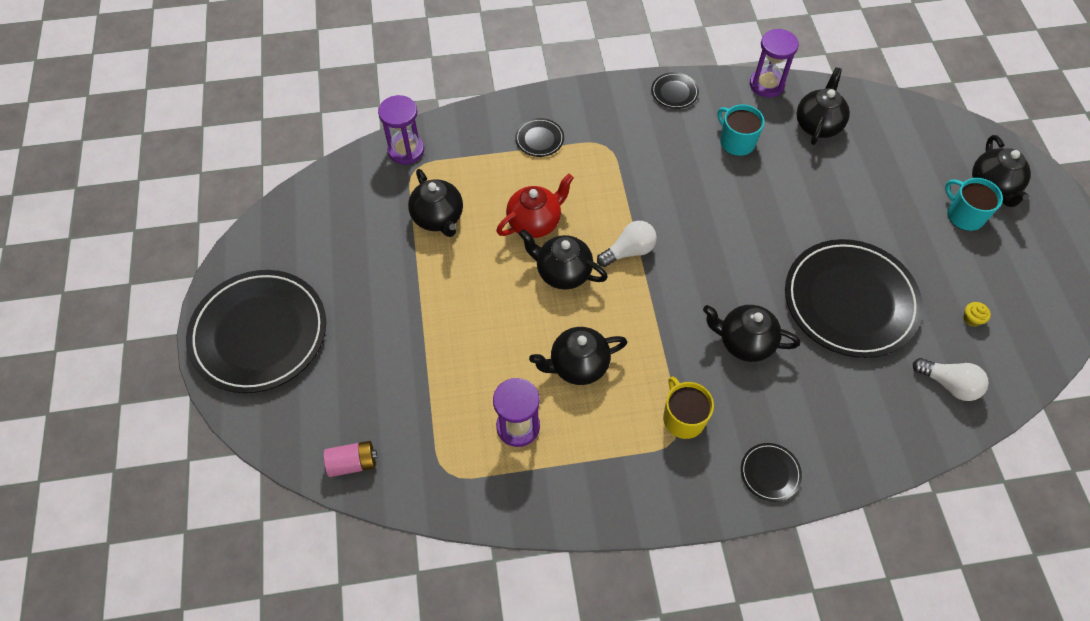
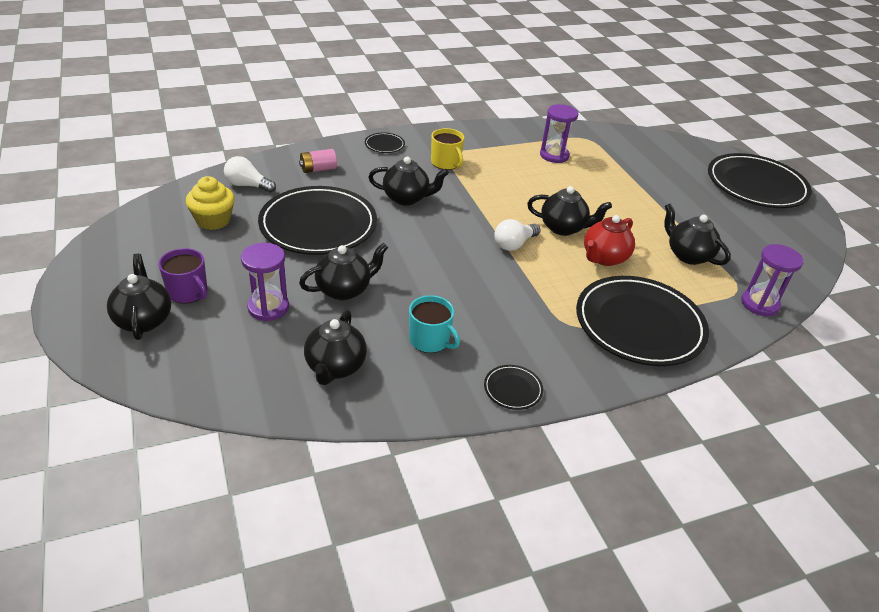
camera: 165 degrees right, 20 degrees down
(353, 463) = (644, 139): pink battery -> pink battery (318, 169)
(539, 139) = (639, 324): black plate -> black plate, size x2.46
(578, 365) = (527, 181): black teapot -> black teapot (344, 290)
(766, 84) = (399, 411): purple hourglass -> purple hourglass (268, 307)
(964, 215) = (188, 292): turquoise mug -> purple mug
(972, 319) = (213, 220): yellow cupcake -> yellow cupcake, size x2.18

